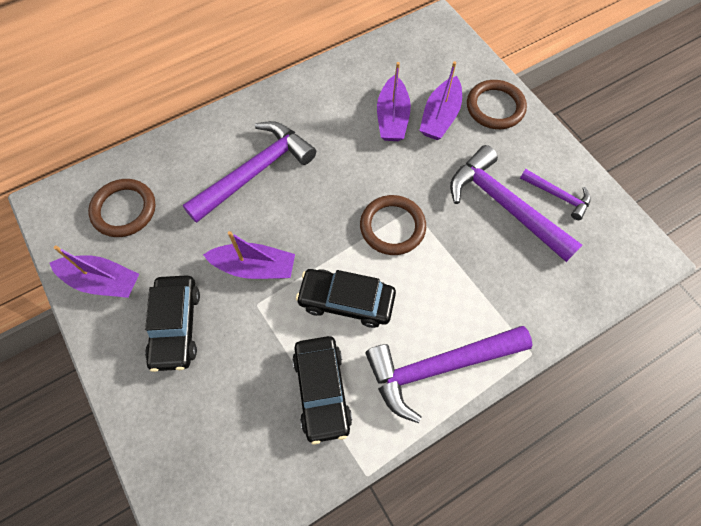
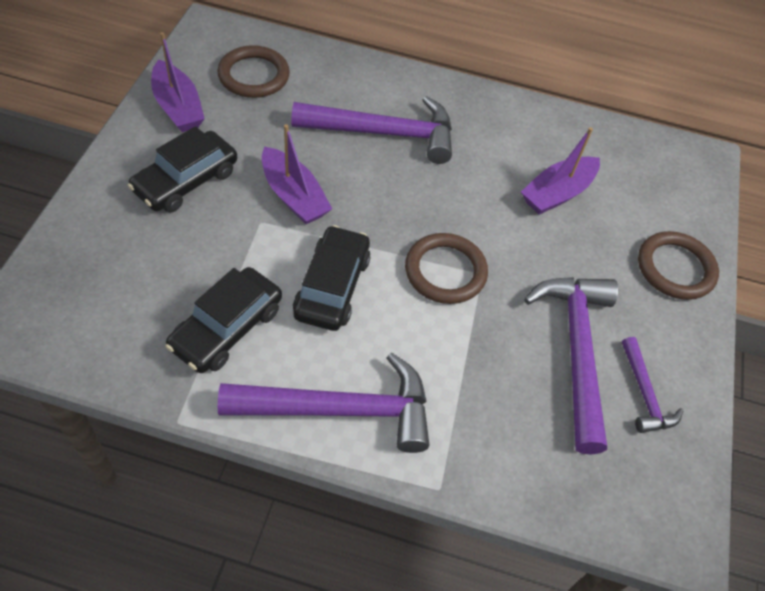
camera: 40 degrees right, 10 degrees down
(346, 301) = (332, 286): black car -> black car turned 45 degrees clockwise
(438, 367) = (341, 409): purple hammer -> purple hammer turned 150 degrees clockwise
(440, 117) = (606, 230): purple boat -> none

